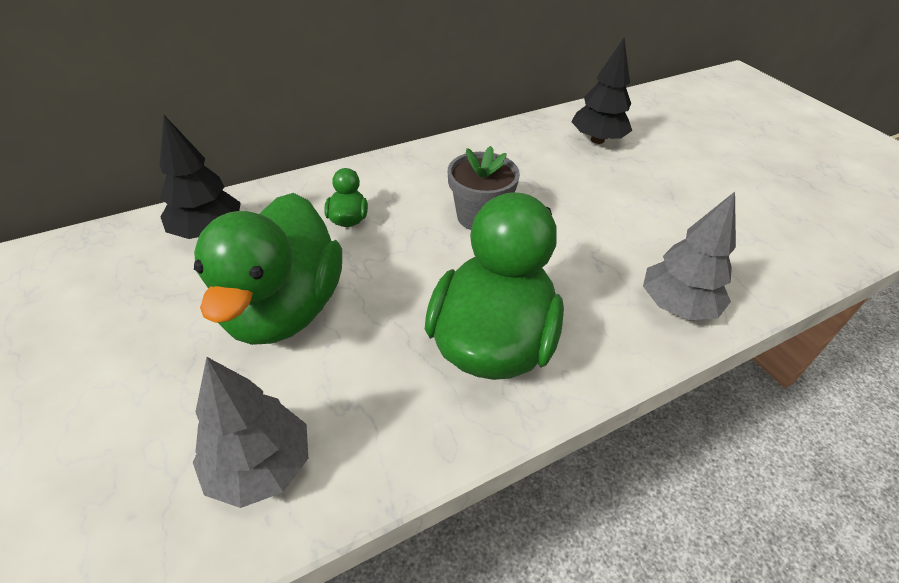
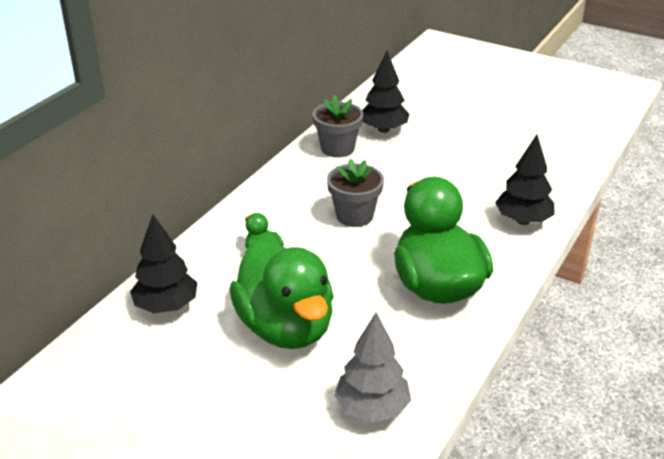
camera: 30 degrees left, 10 degrees down
(530, 142) = (337, 148): none -> grey flower pot
(676, 306) = (522, 220): grey tree -> black tree

